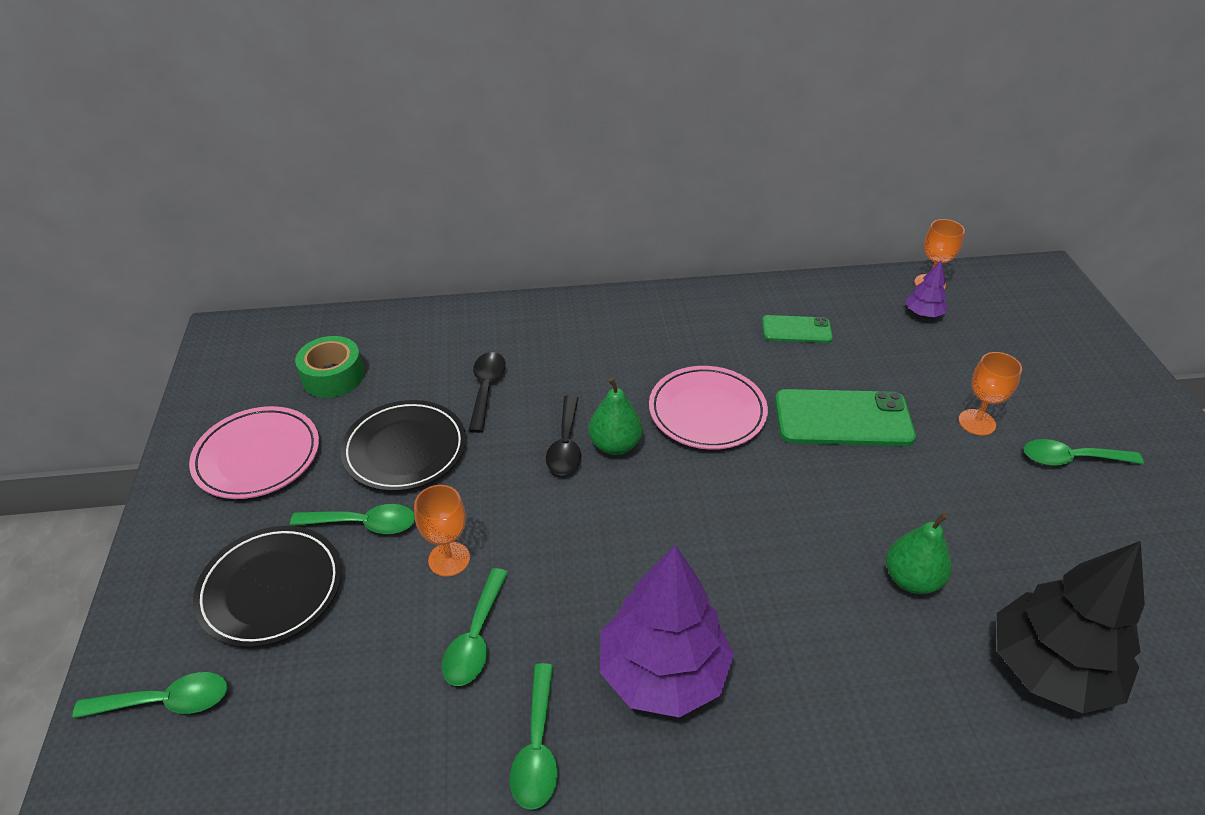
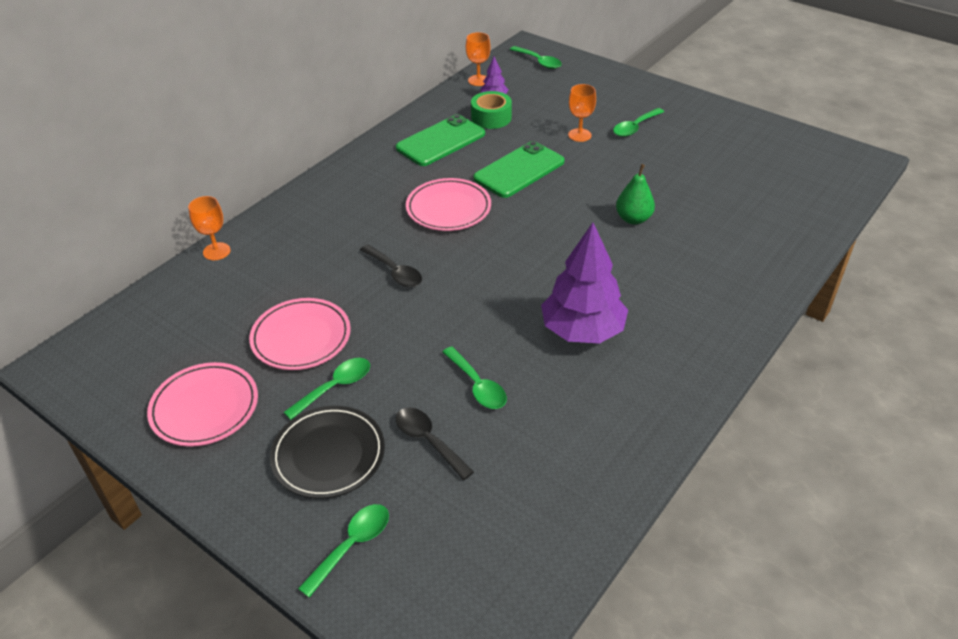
camera: 45 degrees left, 0 degrees up
(333, 376) = (185, 335): green tape -> green tape (491, 117)
(405, 449) = (301, 337): black plate -> pink plate
(449, 559) = (411, 366): orange goblet -> orange goblet (216, 251)
(486, 389) = (304, 276): black spoon -> black spoon (428, 441)
(537, 748) = (570, 401): green spoon -> green spoon (539, 62)
(615, 445) = (422, 255): green pear -> none
(796, 330) = (440, 141): green phone -> green phone, size x1.74
(1050, 669) = (721, 216): black tree -> none

